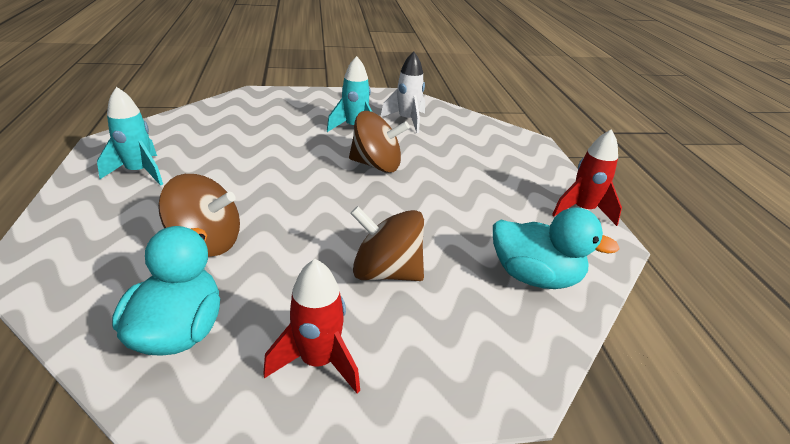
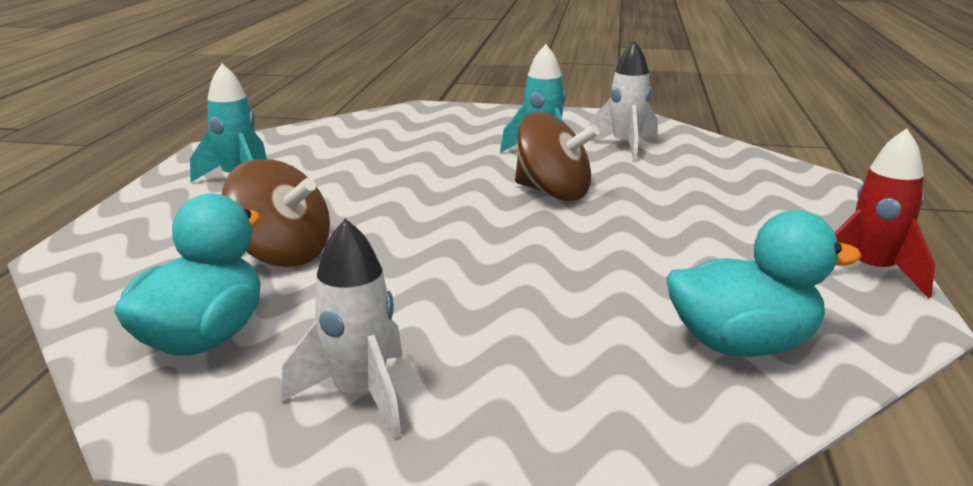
camera: 20 degrees right, 10 degrees down
(318, 361) = (360, 395): red rocket -> white rocket
(386, 272) = (506, 311): brown spinning top -> none
(534, 277) = (742, 344): turquoise duck -> turquoise duck turned 45 degrees counterclockwise

